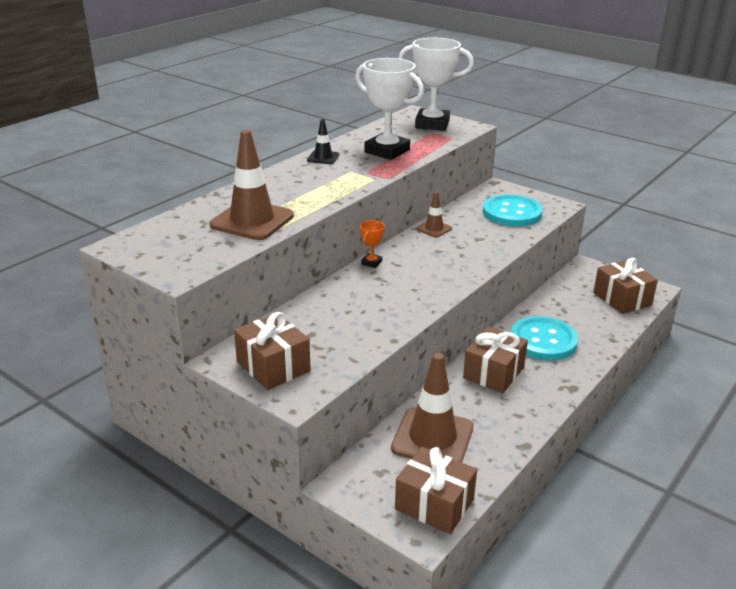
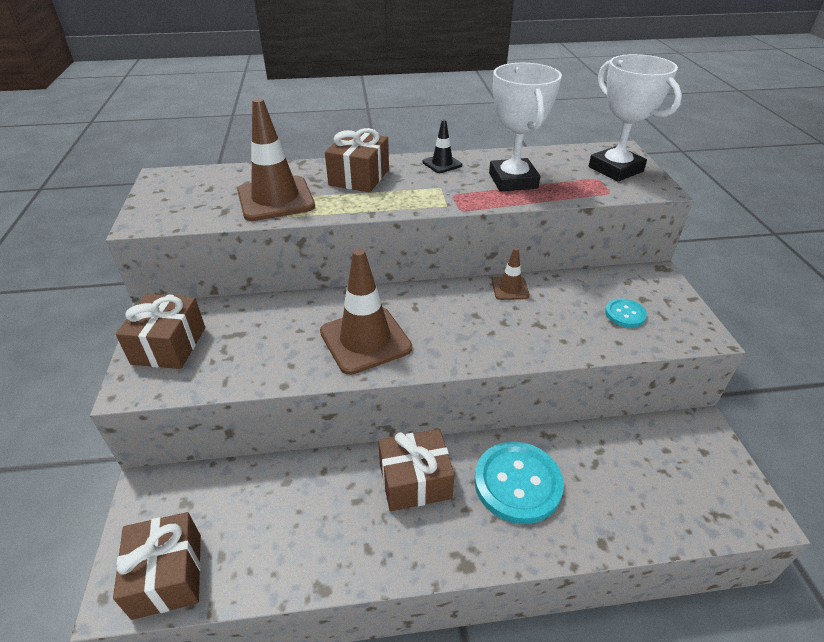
camera: 45 degrees right, 10 degrees up
(371, 263) = (396, 293): orange trophy -> none
(432, 438) = (266, 505): brown traffic cone -> brown traffic cone (365, 340)
(512, 213) = (625, 314): turquoise button -> turquoise button, size x0.50
(622, 299) = (692, 499): brown gift -> brown gift (359, 177)

